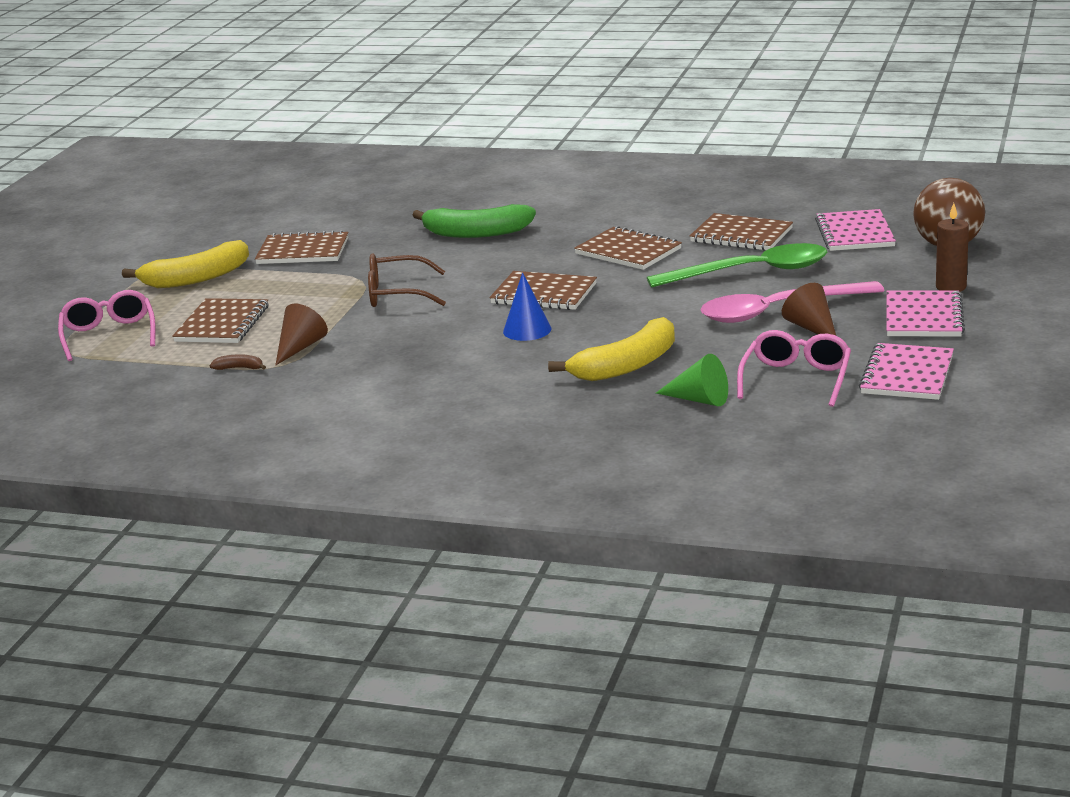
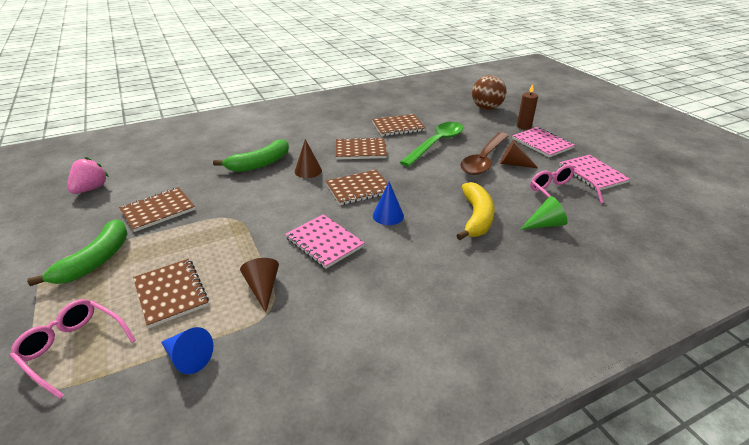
camera: 45 degrees left, 10 degrees up
(176, 371) = (188, 357): none -> blue cone
(196, 278) = (96, 260): yellow banana -> green banana
(239, 368) = (240, 329): brown banana -> none
(269, 211) = (91, 189): none -> pink strawberry
(396, 294) = (271, 220): brown glasses -> none
(519, 257) = (308, 171): none -> brown cone
(778, 311) = (484, 160): pink spoon -> brown spoon
(854, 233) = (442, 113): pink notebook -> pink notebook (324, 242)

